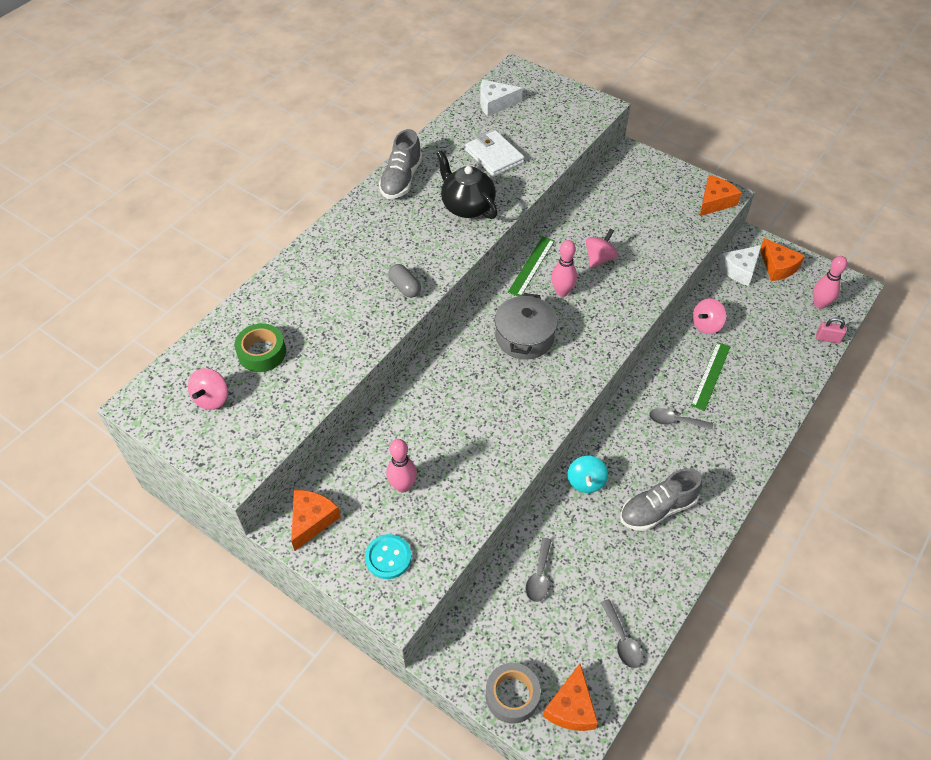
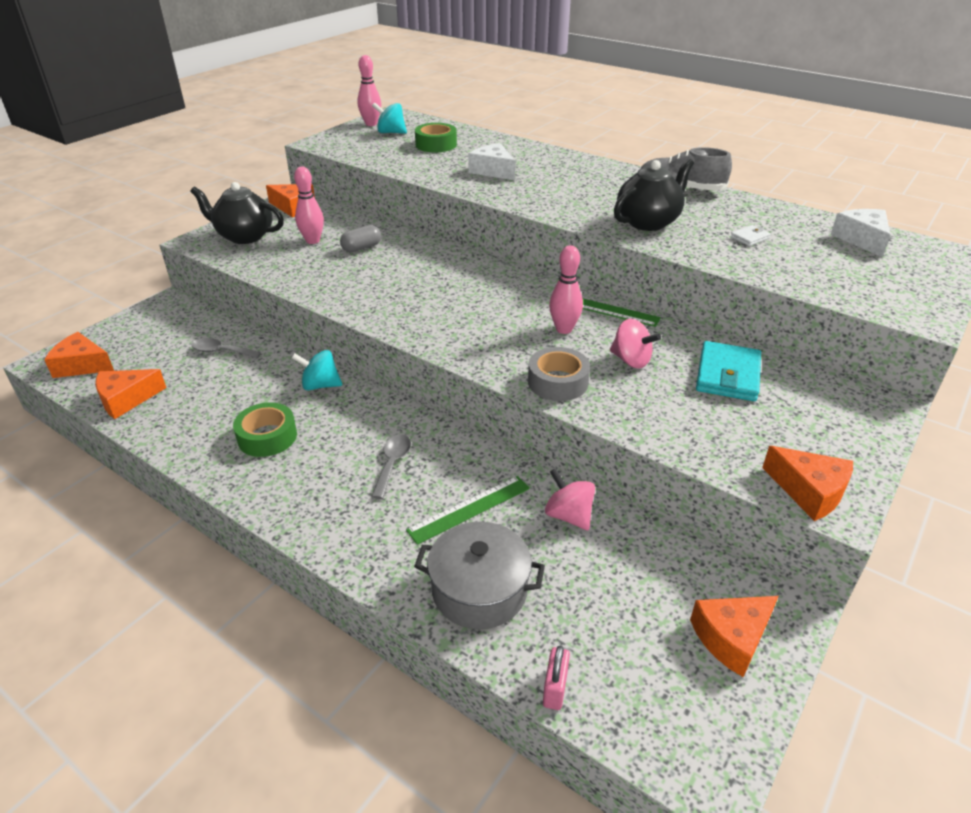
camera: 90 degrees right, 15 degrees down
(212, 399) = (391, 132): pink spinning top -> turquoise spinning top
(388, 557) = (244, 236): turquoise button -> black teapot
(405, 287) = (515, 194): grey capsule -> grey capsule (361, 248)
(494, 156) = (750, 238): white wallet -> white wallet, size x0.48
(512, 695) = (114, 334): grey tape -> grey tape (558, 382)
(524, 337) = (488, 302): grey pot -> grey pot (479, 590)
(611, 214) = (727, 375): none -> turquoise wallet
(622, 640) = (126, 399): grey spoon -> orange cheese
(657, 509) = (267, 437): grey shoe -> green tape
(710, 375) = (469, 509): green ruler -> green ruler turned 60 degrees counterclockwise
(740, 270) = (706, 576): white cheese -> white cheese (493, 171)
(819, 304) = (644, 693): pink bowling pin -> pink bowling pin (371, 124)

